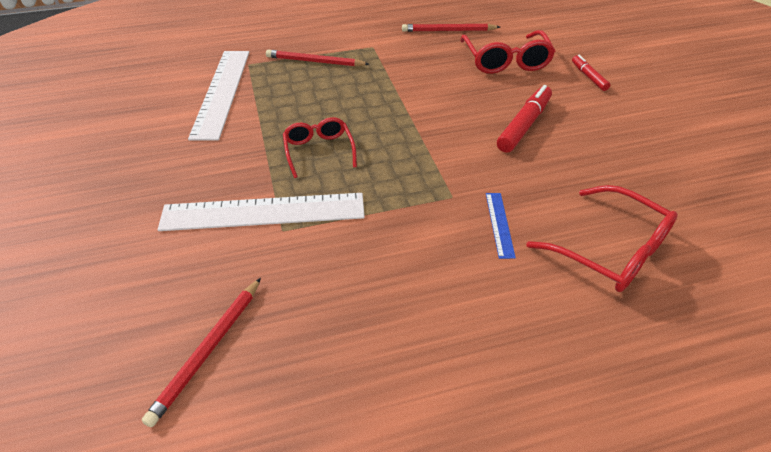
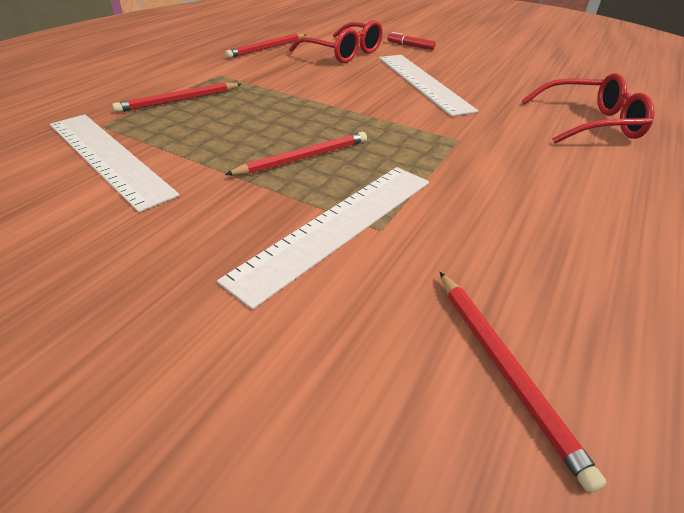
camera: 45 degrees left, 5 degrees down
(319, 151) = (303, 158): red glasses -> red pencil
(499, 224) = (515, 140): blue ruler -> none
(524, 125) = (422, 82): red marker -> white ruler

